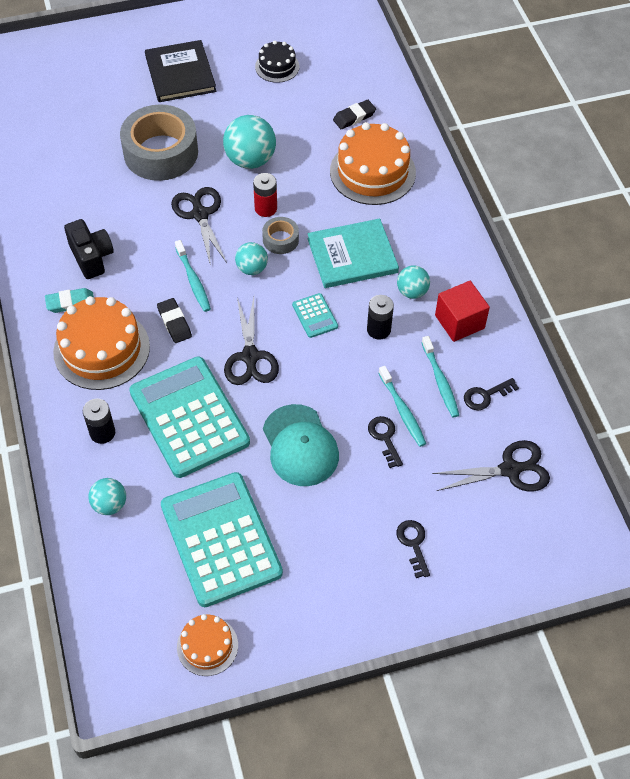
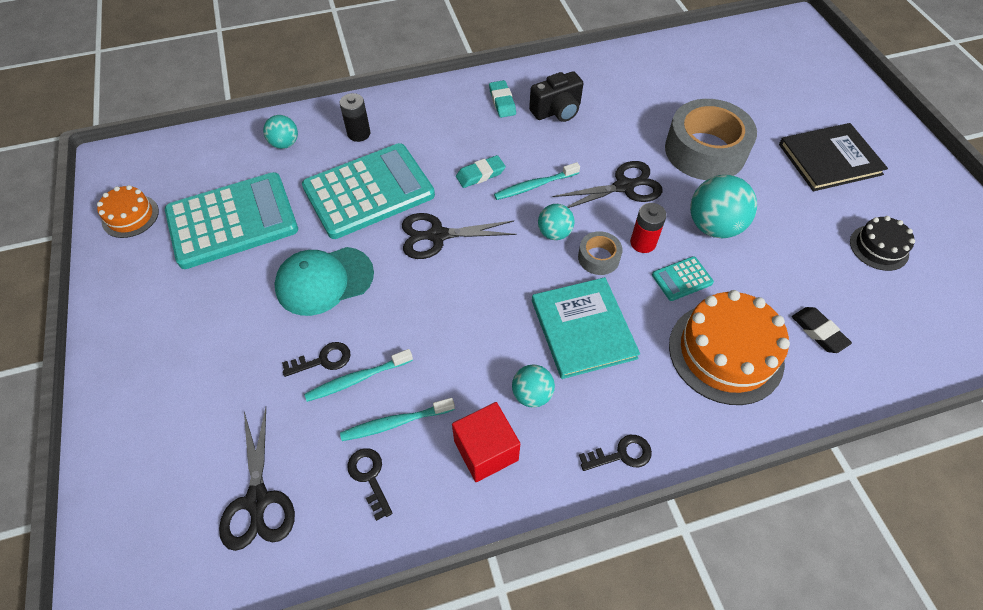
camera: 90 degrees right, 0 degrees up
(101, 349) = (449, 126): orange cake -> none
(174, 323) = (480, 174): black eraser -> turquoise eraser
(315, 316) = (492, 292): turquoise calculator -> turquoise calculator (682, 279)
(378, 330) = (473, 356): black battery -> none
(413, 544) = (185, 386): black key -> black key (621, 454)

